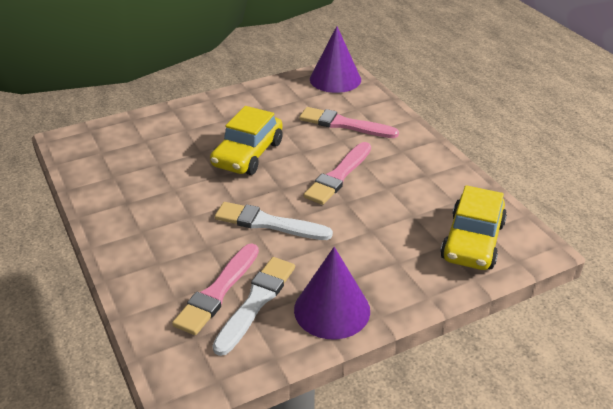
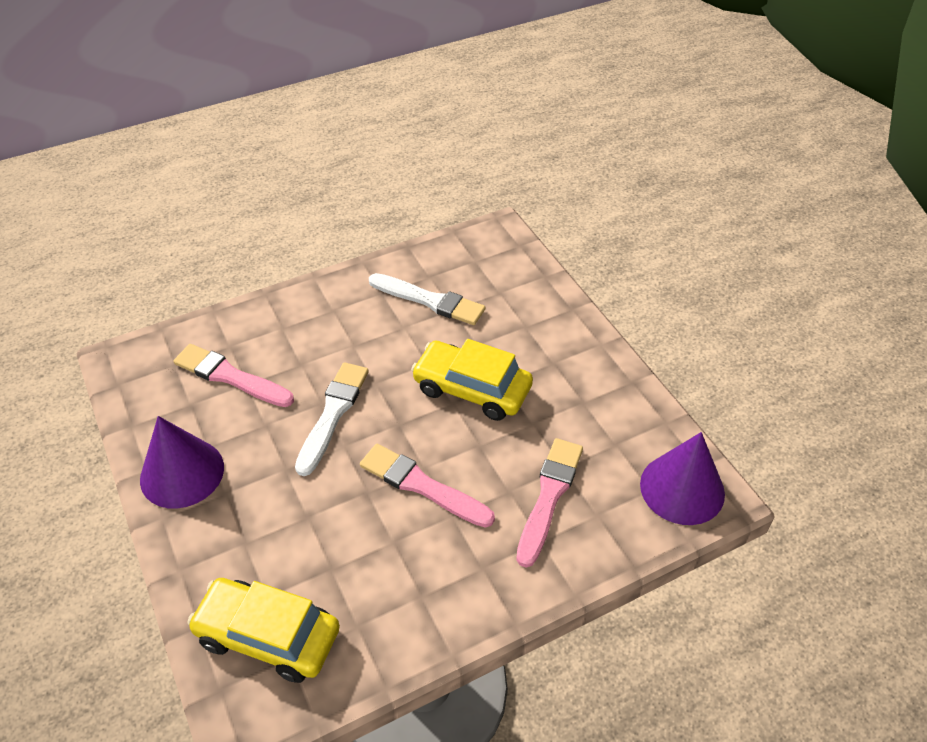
camera: 90 degrees right, 10 degrees up
(256, 302) = (208, 408): white brush -> white brush (429, 300)

